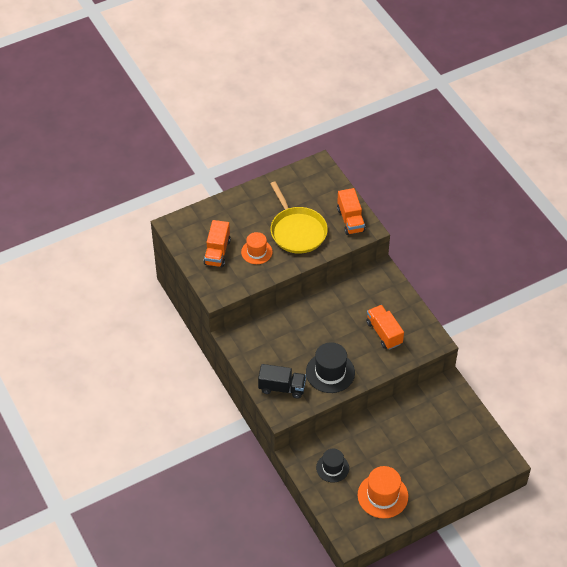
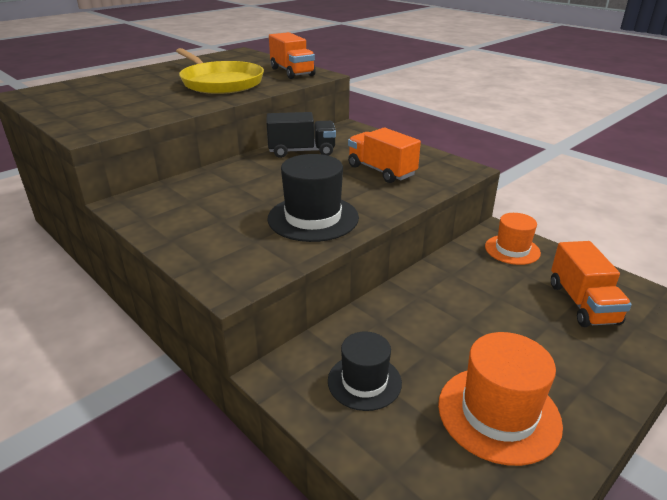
camera: 15 degrees left, 20 degrees down
(217, 252) = (95, 103): orange truck -> orange truck (582, 303)
(256, 252) = (160, 98): orange hat -> orange hat (512, 250)
(282, 388) = (226, 248): black truck -> black truck (301, 151)

